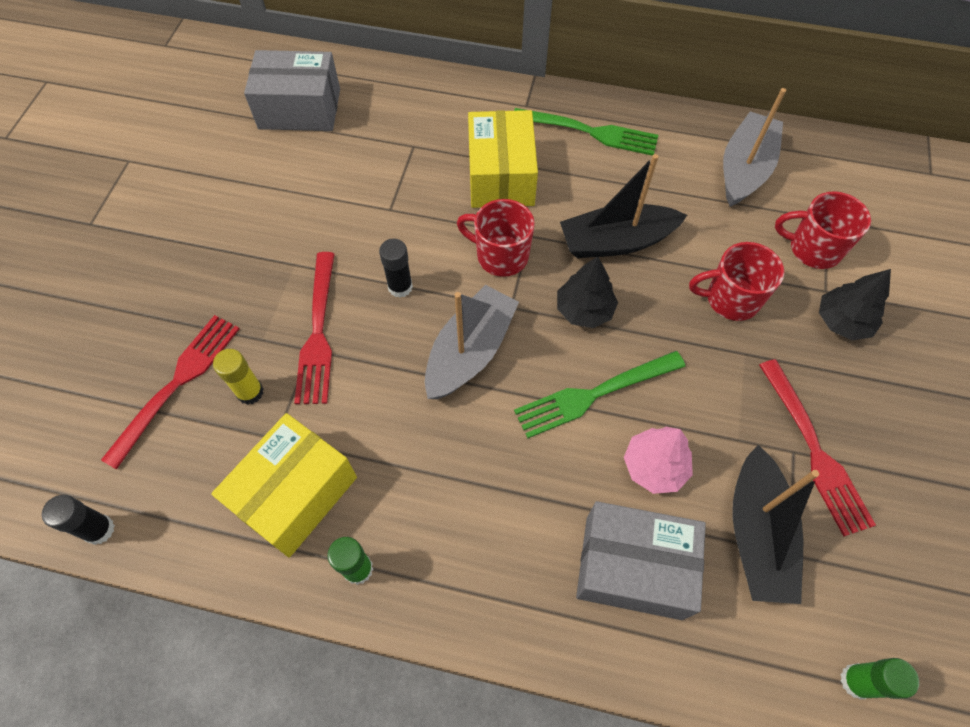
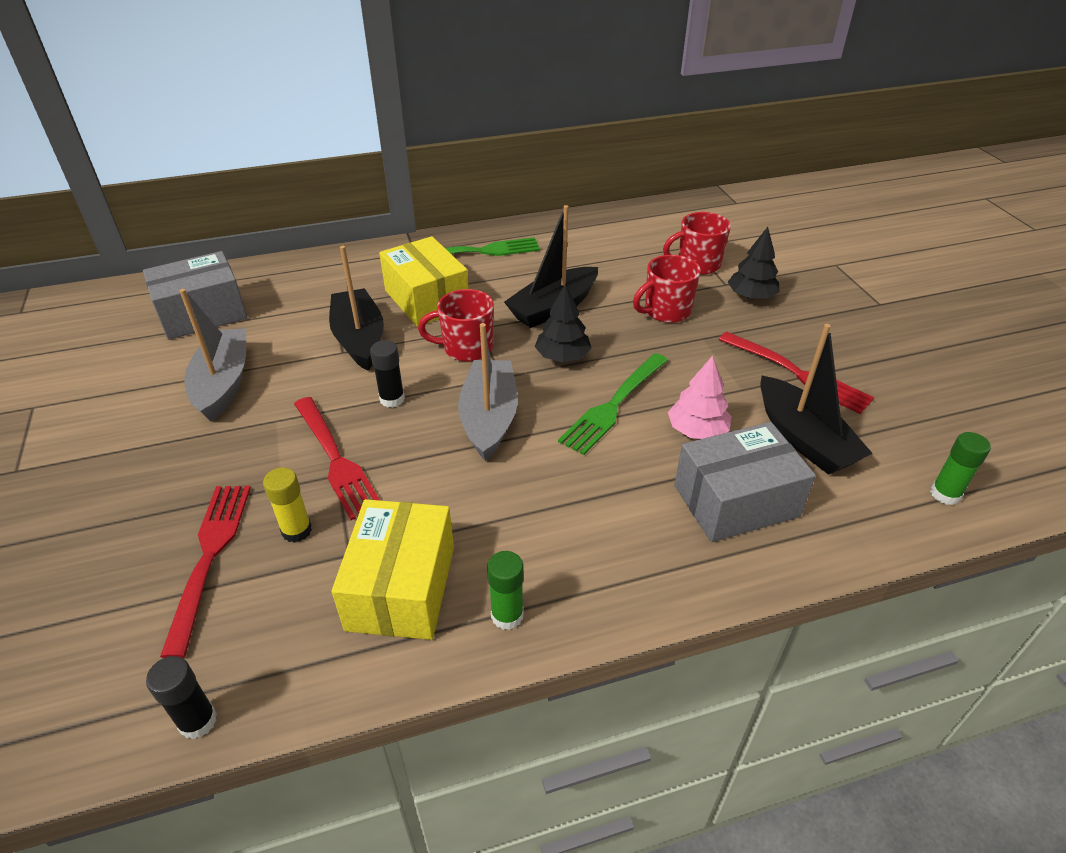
camera: 30 degrees left, 20 degrees down
(413, 200) = (359, 339): none -> black boat
(744, 169) = (613, 237): grey boat -> grey boat (223, 383)

